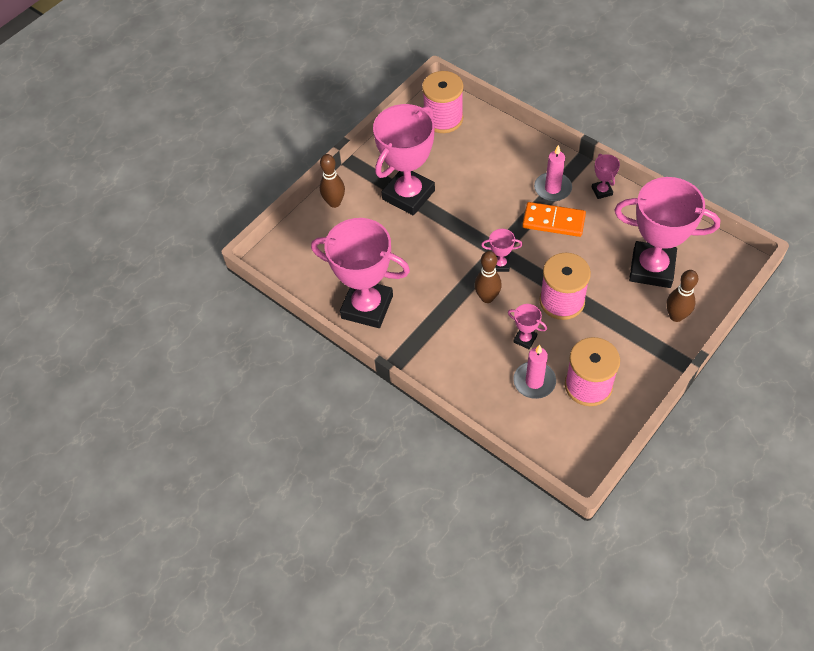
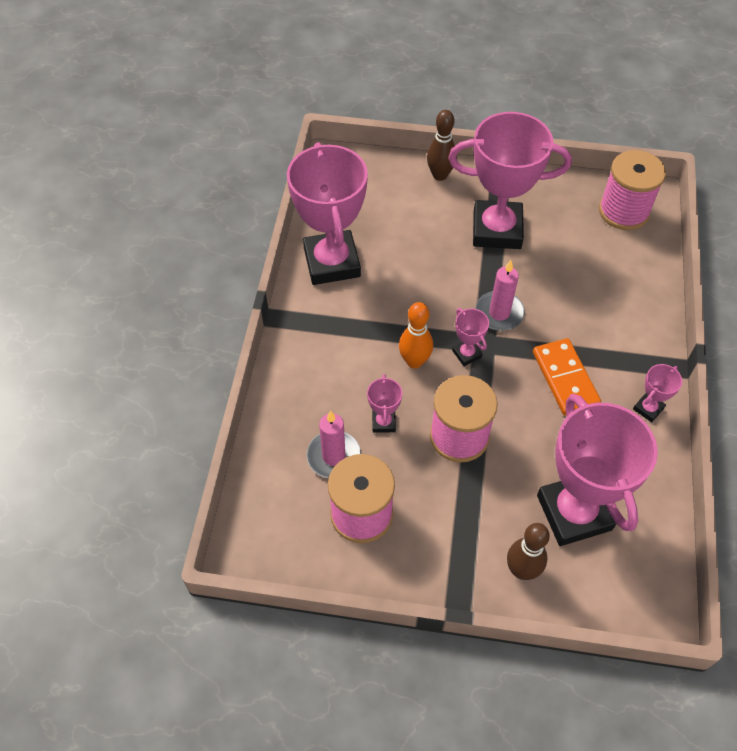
camera: 55 degrees right, 0 degrees up
(487, 297) = (414, 361): brown bowling pin -> orange bowling pin
(552, 188) = (611, 357): pink candle -> pink candle (499, 313)

